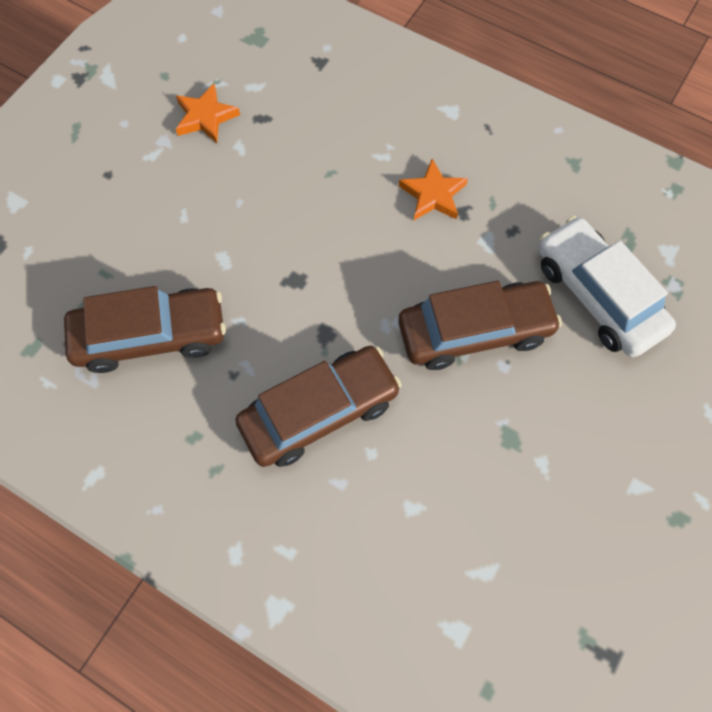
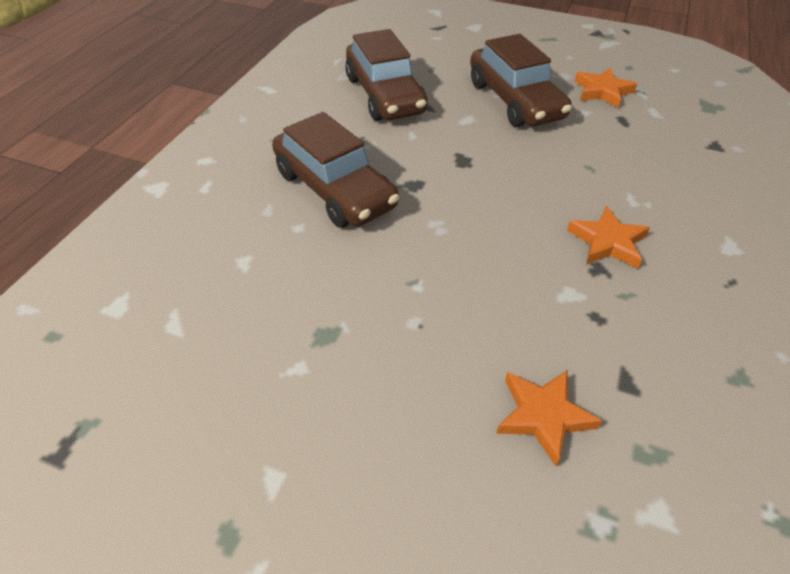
camera: 80 degrees right, 20 degrees down
(475, 332) = (449, 292): brown car -> brown car (514, 101)
(597, 295) = (543, 416): white car -> orange star

